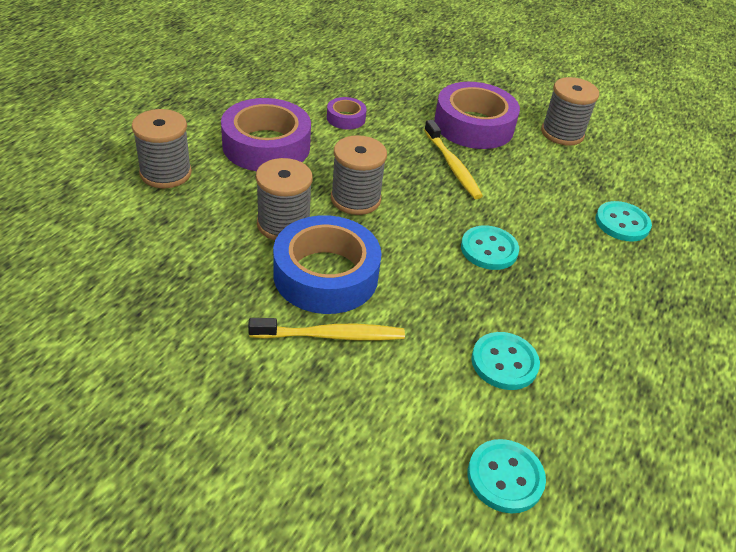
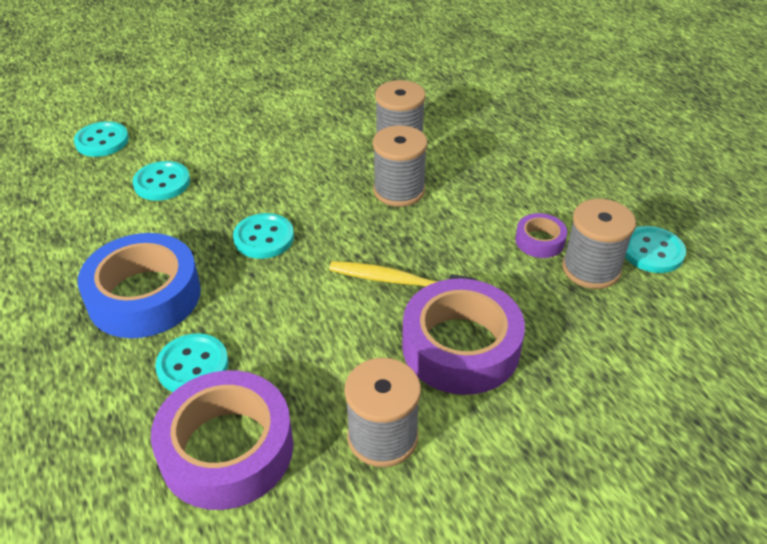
camera: 130 degrees right, 0 degrees up
(165, 173) = (510, 109): grey spool -> grey spool (591, 269)
(266, 145) = (519, 170): purple tape -> purple tape (227, 449)
(310, 75) = (652, 251): none -> turquoise button
(326, 275) = (326, 141): blue tape -> blue tape (144, 296)
(331, 335) = (270, 122): yellow toothbrush -> none

